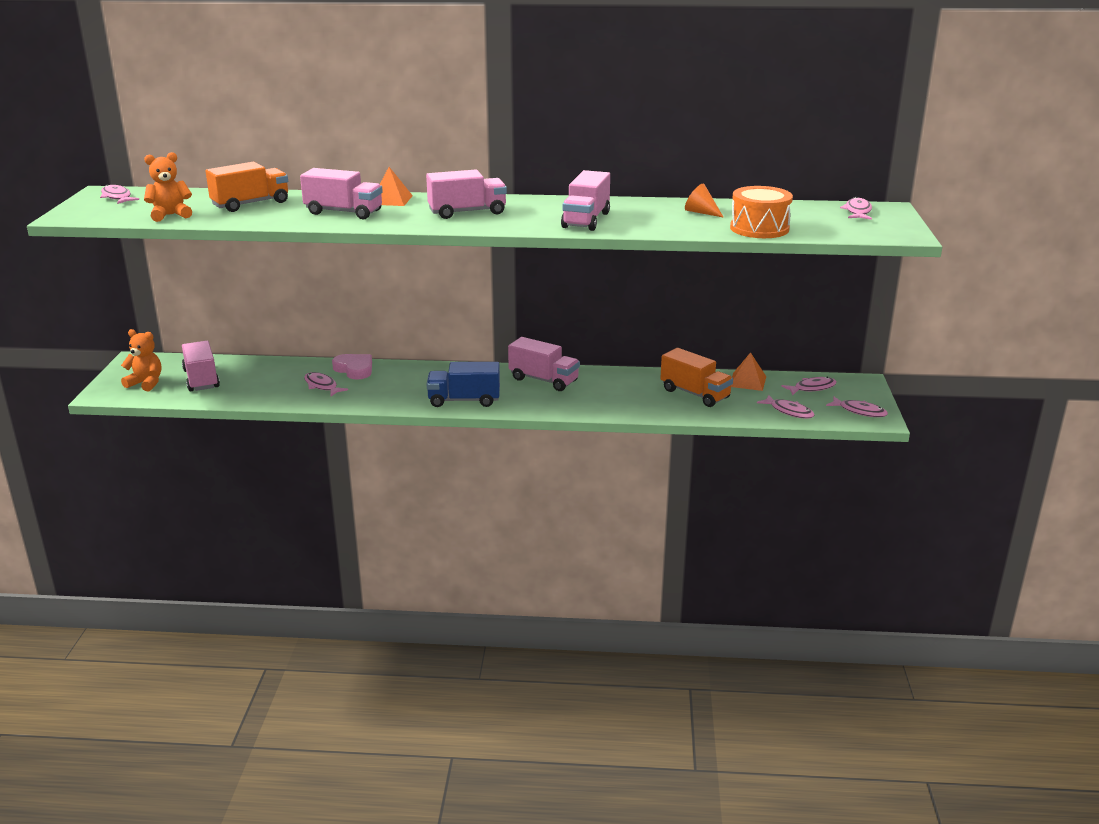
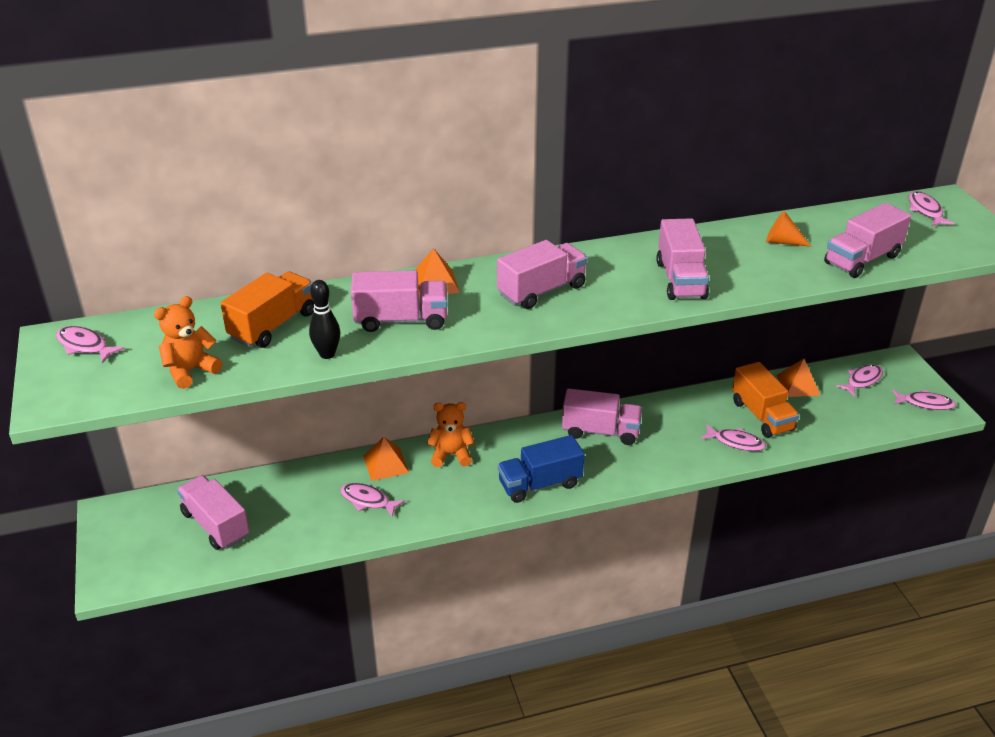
camera: 20 degrees left, 10 degrees up
(146, 383) = (151, 549): orange teddy bear -> orange teddy bear (451, 455)
(271, 220) = (327, 354): none -> black bowling pin
(354, 369) = (386, 464): pink heart -> orange pyramid
(695, 394) = (762, 416): orange truck -> orange truck turned 45 degrees clockwise
(759, 228) = (862, 259): orange drum -> pink truck
(789, 411) = (864, 419): pink fish -> pink fish (735, 442)

